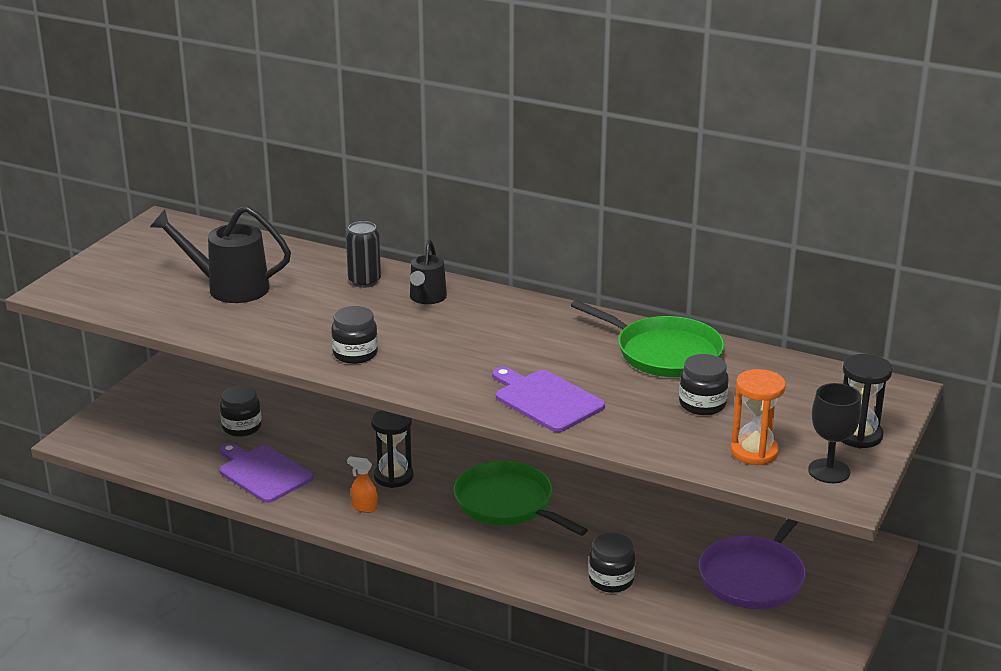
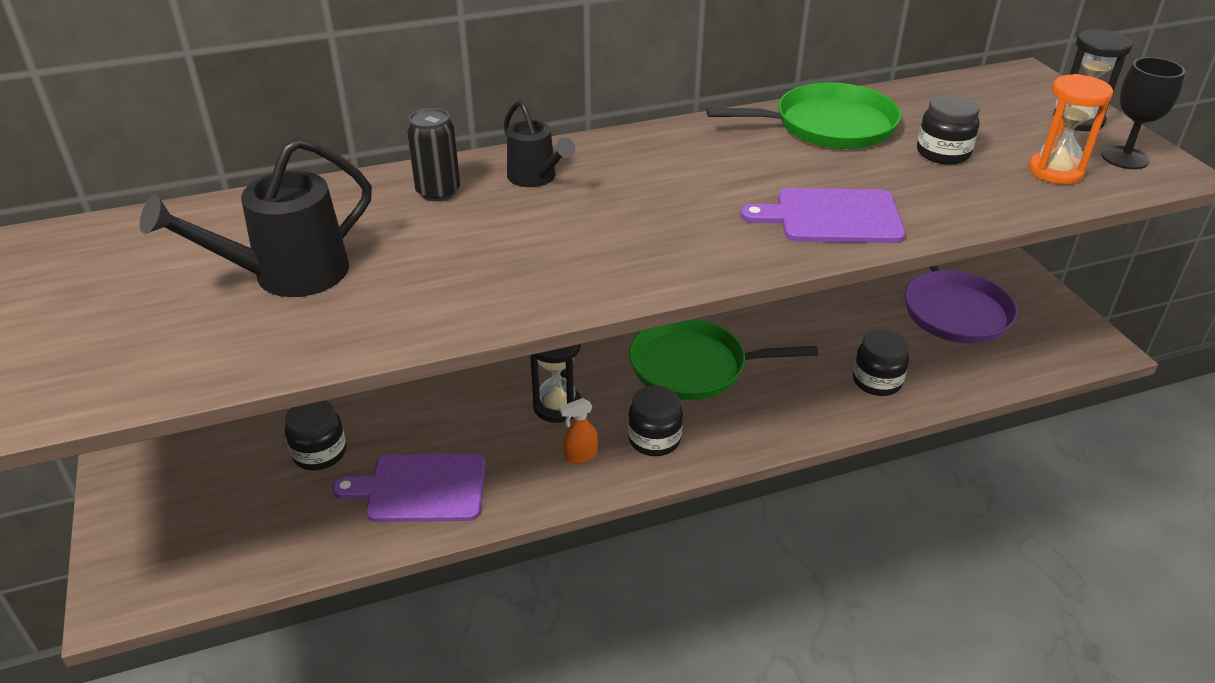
camera: 45 degrees left, 10 degrees up
(355, 354) = (575, 272): black jar -> black jar (654, 439)

